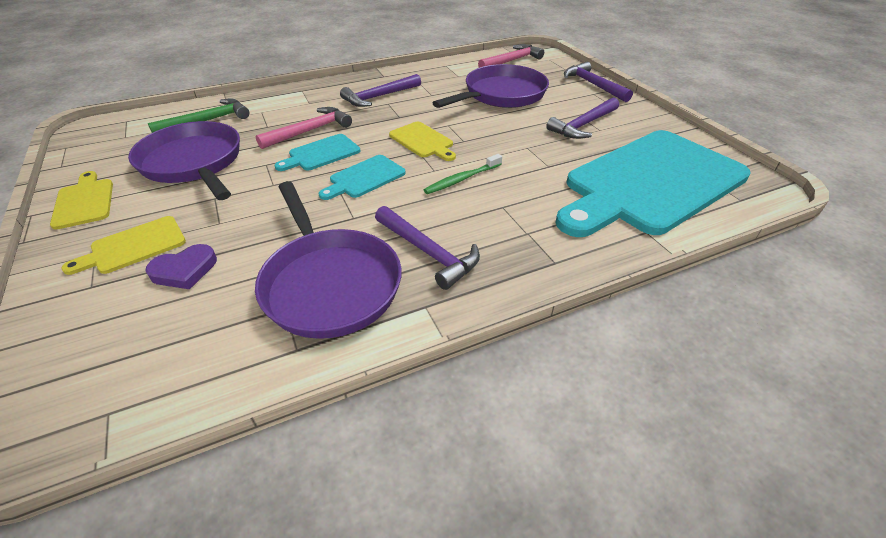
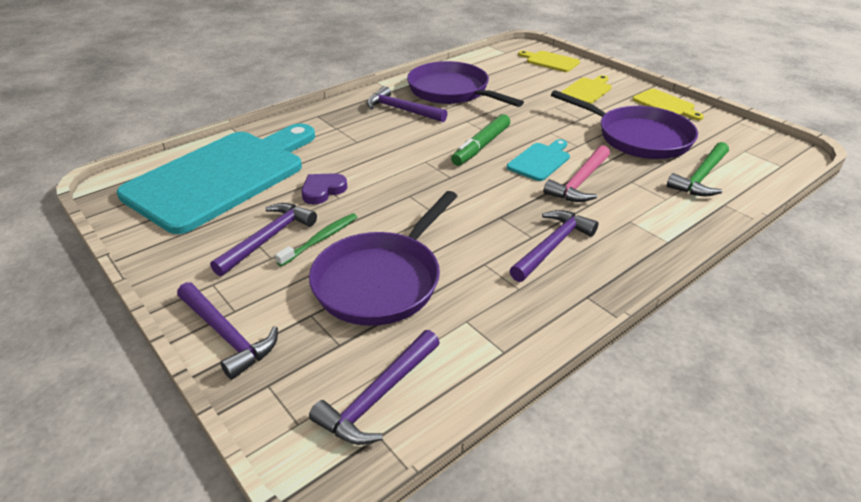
camera: 165 degrees right, 5 degrees down
(184, 270) = (540, 86): purple heart -> purple heart (323, 190)
(364, 178) = (481, 146): turquoise cutting board -> green marker
(422, 141) = (452, 188): yellow cutting board -> yellow cutting board (550, 61)
(462, 179) = (396, 156): green toothbrush -> green toothbrush (320, 239)
(512, 61) = (378, 396): pink hammer -> purple hammer

